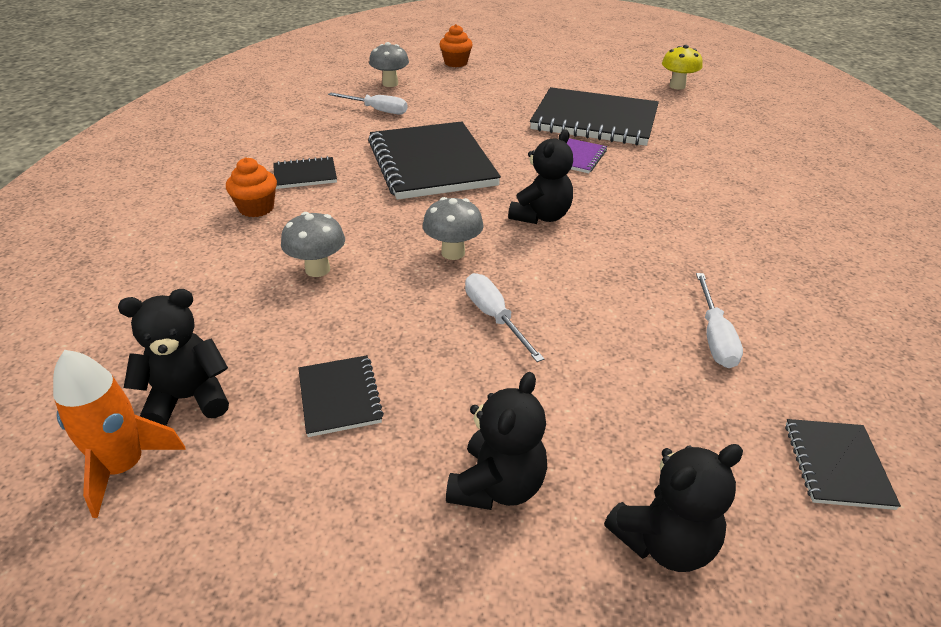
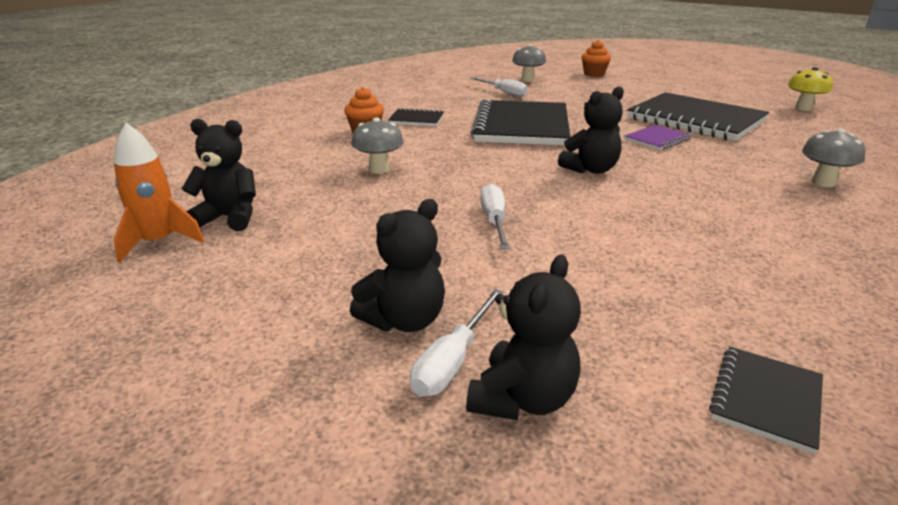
camera: 25 degrees right, 10 degrees down
(339, 397) = (330, 240): black notebook -> none
(453, 253) = (493, 178): grey mushroom -> grey mushroom (823, 183)
(664, 542) = (523, 399): black teddy bear -> black teddy bear turned 60 degrees counterclockwise
(714, 337) = (700, 275): white screwdriver -> white screwdriver (452, 361)

